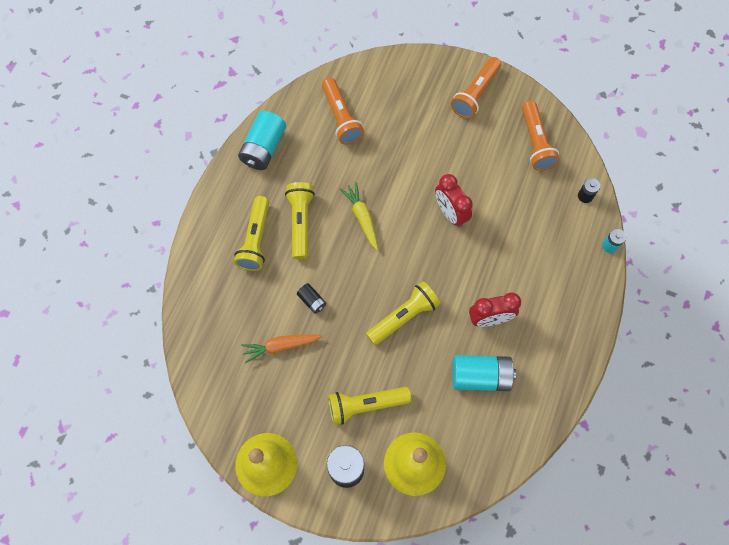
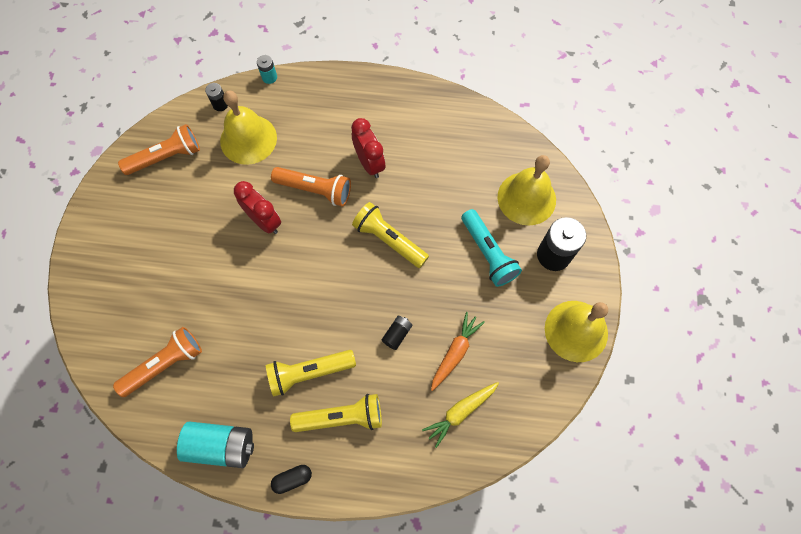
camera: 105 degrees left, 0 degrees up
(221, 194) = (292, 479): none -> black capsule
(280, 346) = (455, 352): orange carrot -> orange carrot turned 120 degrees counterclockwise
(362, 217) = (289, 308): yellow carrot -> yellow carrot (460, 412)
(366, 405) = (488, 253): yellow flashlight -> turquoise flashlight
(450, 213) = (264, 221): red clock -> red clock turned 90 degrees counterclockwise
(475, 94) = (113, 226): orange flashlight -> orange flashlight (315, 190)
(480, 376) = (428, 160): turquoise battery -> none
(540, 214) = (248, 139): none -> yellow bell

